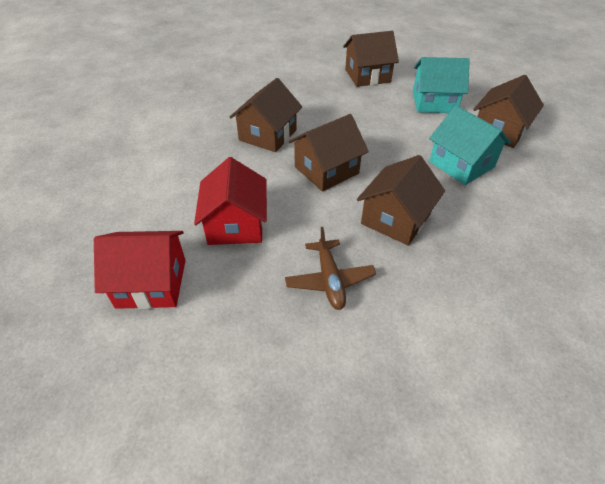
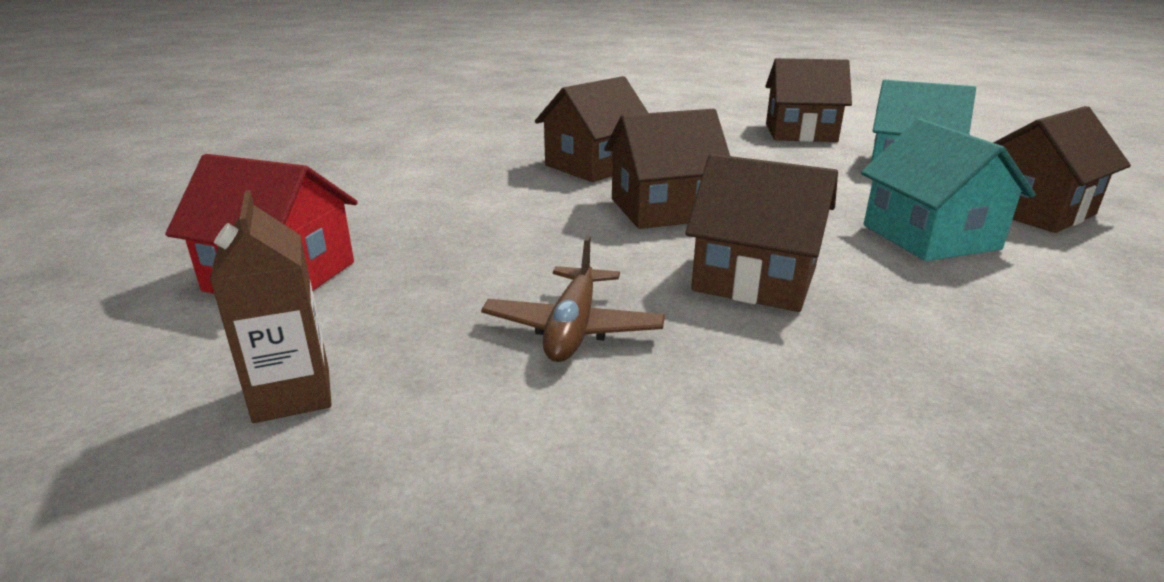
camera: 20 degrees right, 20 degrees down
(225, 366) = (292, 394): none -> brown carton
(236, 224) = (466, 240): red house -> none
(395, 219) = (755, 279): brown house -> brown house turned 60 degrees clockwise

